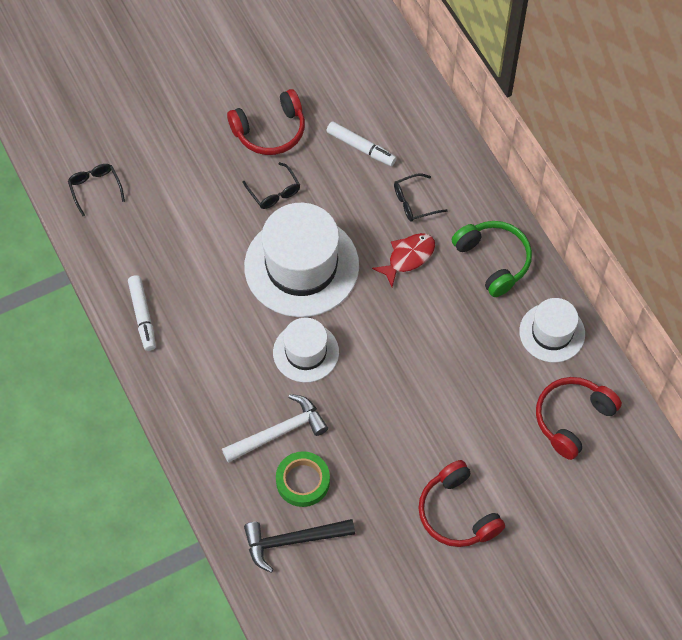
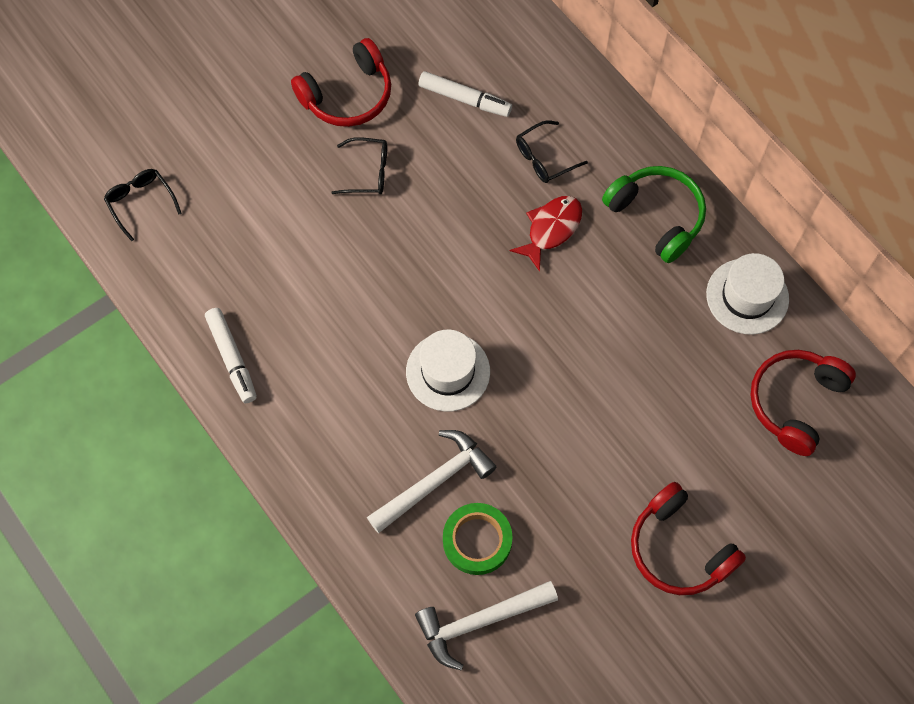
camera: 10 degrees left, 5 degrees up
(274, 192) = (368, 172): black glasses -> black glasses turned 45 degrees counterclockwise
(293, 541) = (480, 621): black hammer -> white hammer
(301, 266) = (420, 261): white hat -> none

